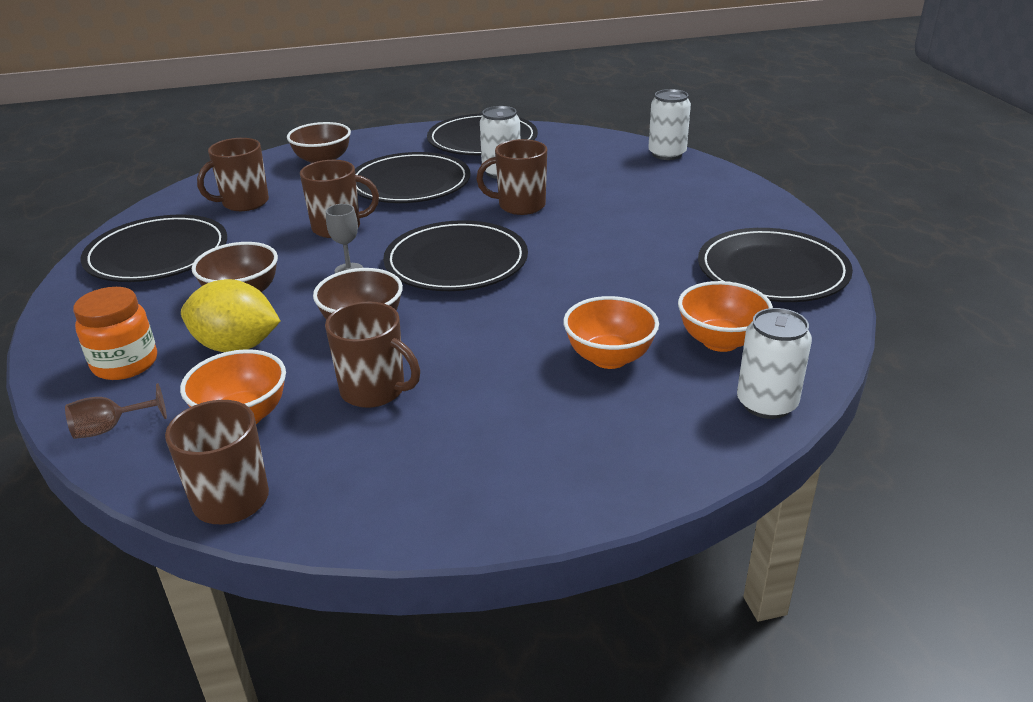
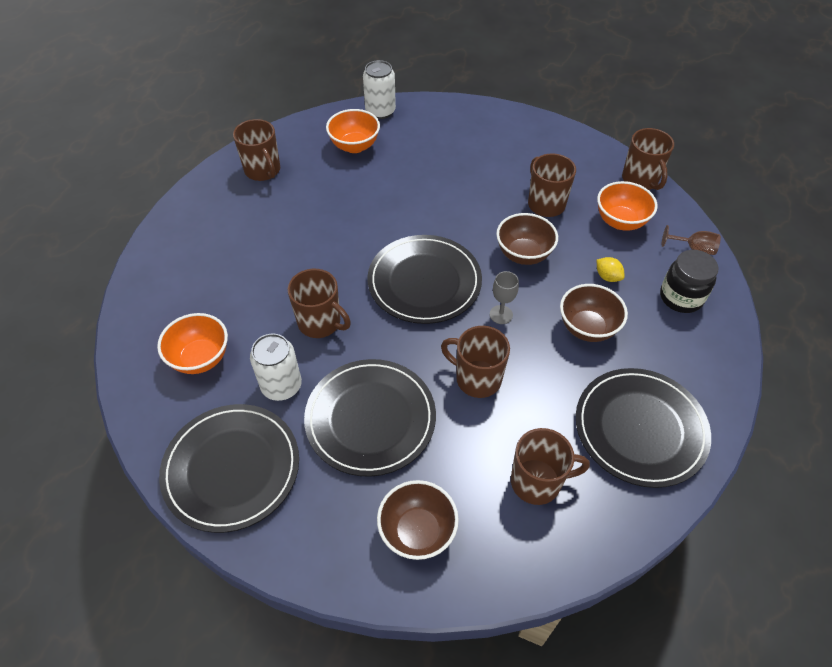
camera: 145 degrees left, 20 degrees up
(125, 364) = (681, 297): orange jar -> black jar
(237, 346) = (607, 277): yellow lemon -> yellow lemon, size x0.47
(609, 358) = (416, 164): orange bowl -> orange bowl (200, 358)
(667, 154) = (130, 326): white can -> none
(772, 271) = (263, 171): black plate -> brown mug

